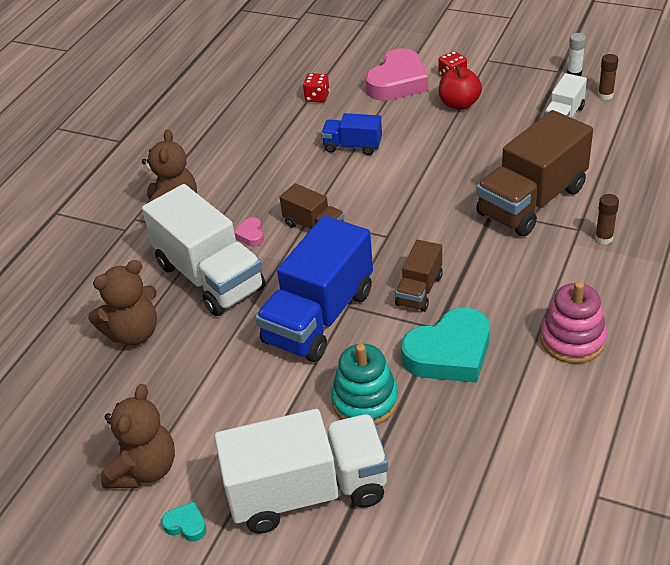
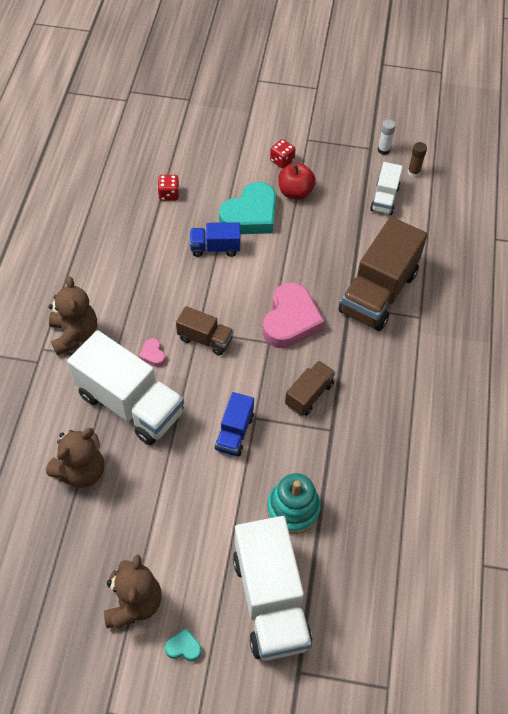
camera: 20 degrees left, 15 degrees up
(307, 492) = (270, 600): white truck -> white truck turned 105 degrees clockwise
(319, 317) = (234, 432): blue truck -> blue truck, size x0.51
(398, 82) = (236, 171): pink heart -> pink heart (290, 320)
(419, 290) = (309, 394): brown truck -> brown truck turned 150 degrees counterclockwise
(449, 353) = (347, 453): turquoise heart -> turquoise heart (250, 215)
(572, 340) = (437, 427): pink stacking toy -> none
(604, 238) = (441, 324): brown glue stick -> none

